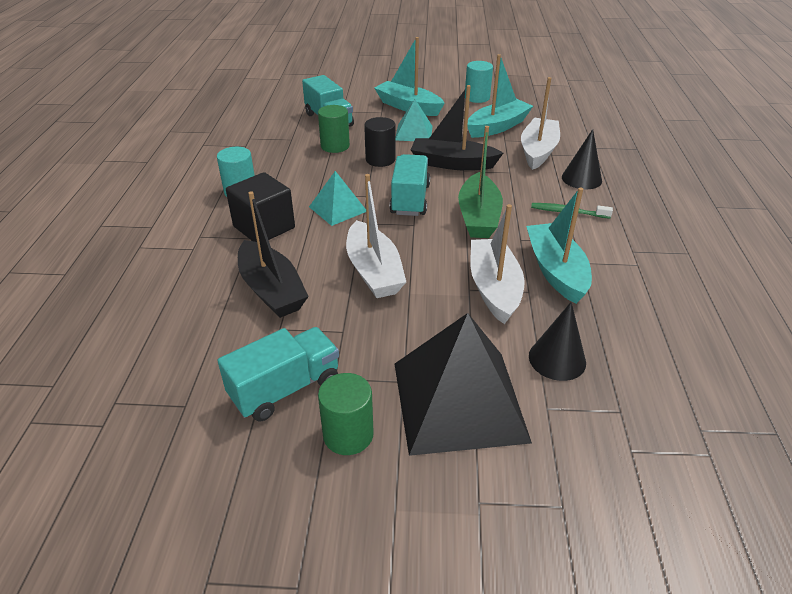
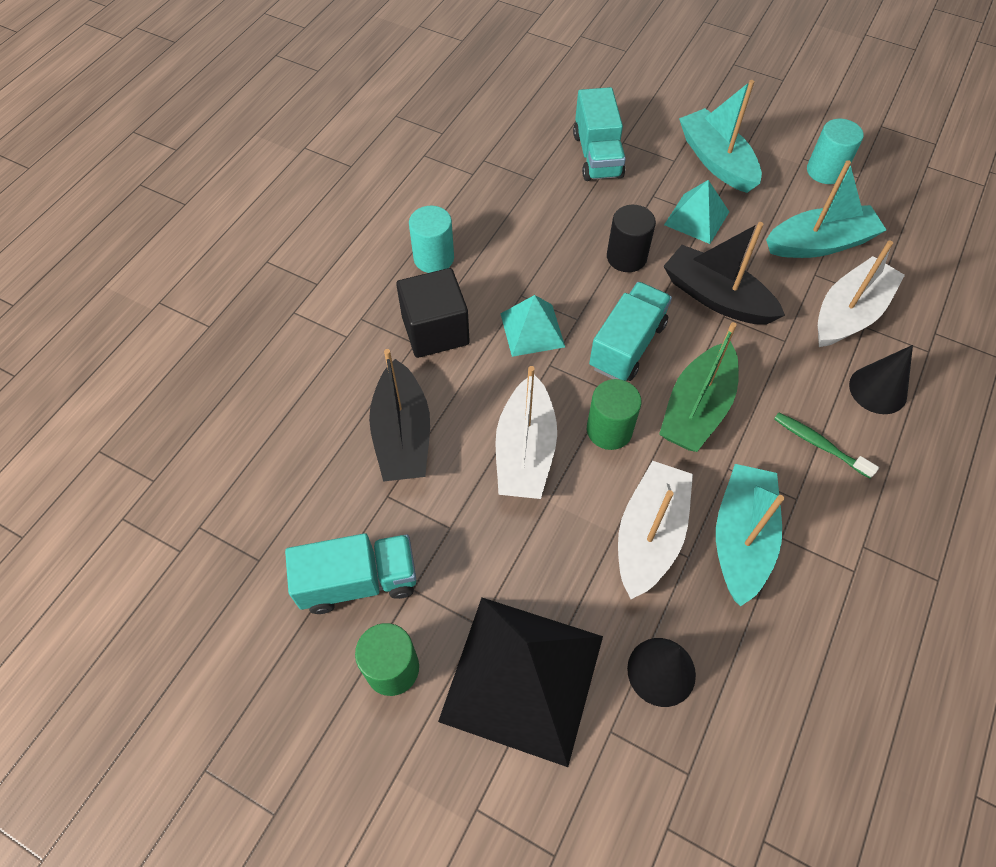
camera: 25 degrees right, 20 degrees up
(335, 146) = (581, 211): green cylinder -> green cylinder (609, 430)

